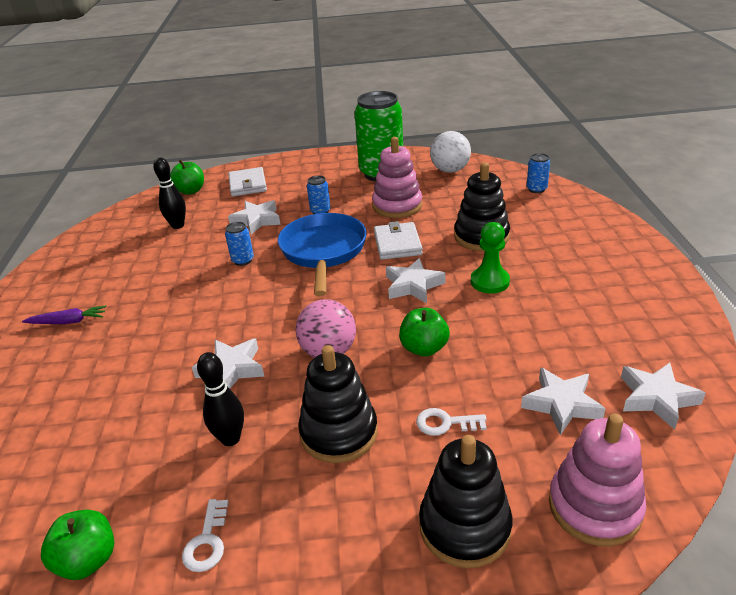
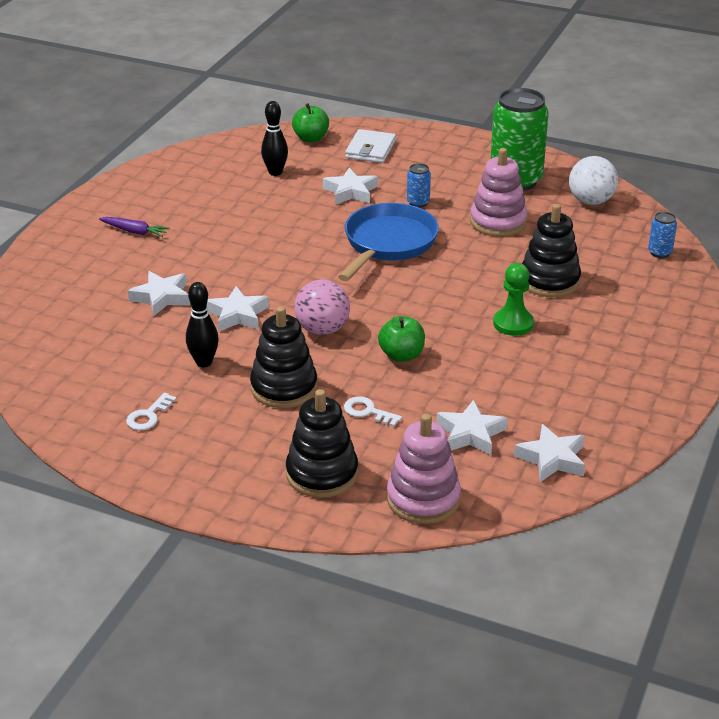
camera: 25 degrees right, 0 degrees up
(88, 560) = (70, 397): green apple -> none
(243, 260) = (310, 227): blue can -> none
(397, 244) = (462, 260): white wallet -> none
(413, 285) = (441, 302): white star -> white star (162, 297)

